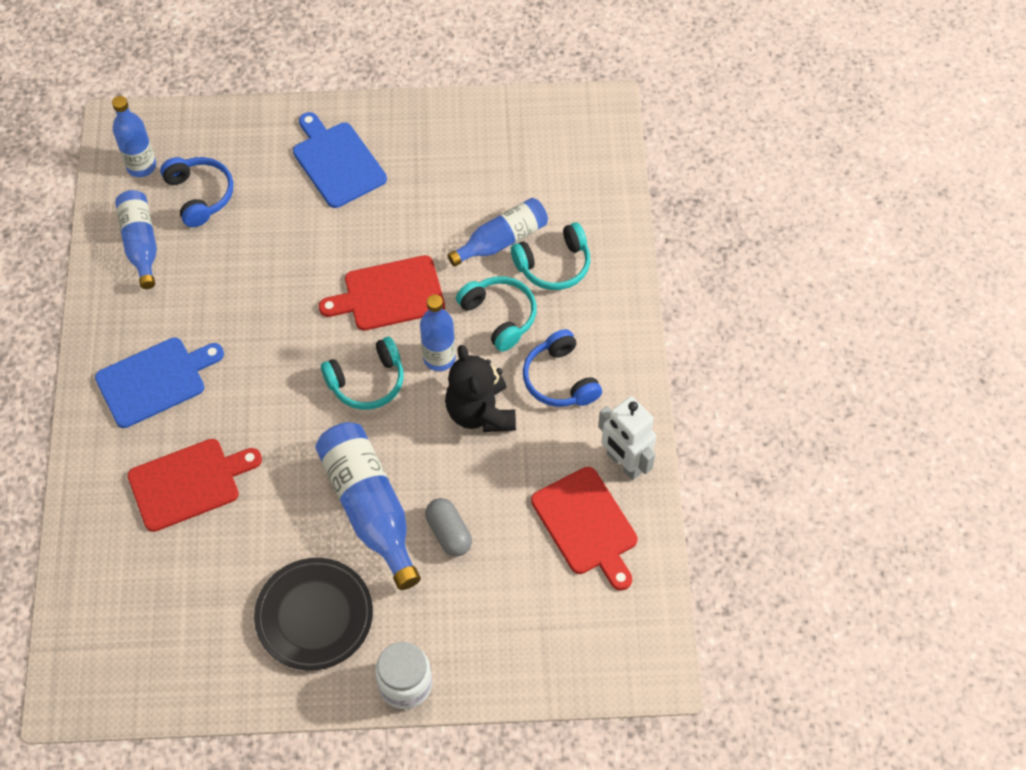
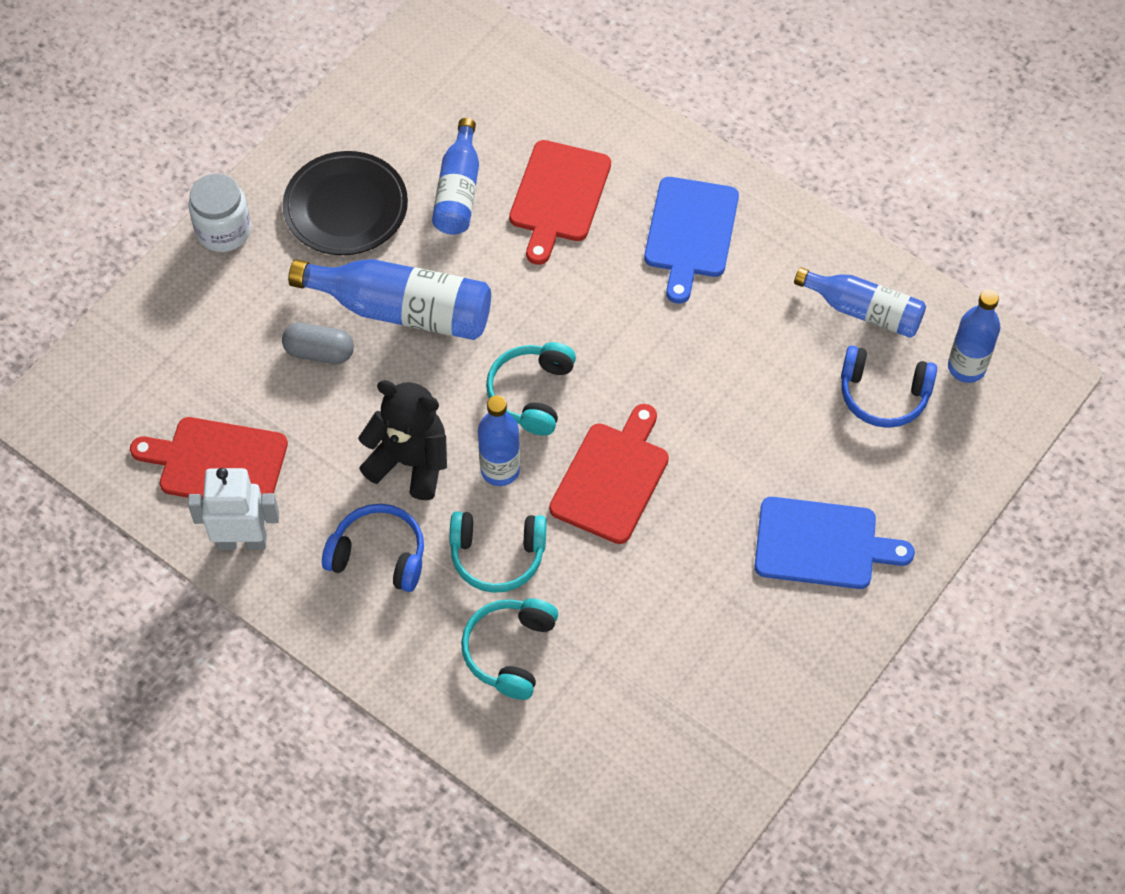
camera: 130 degrees right, 0 degrees up
(502, 240) = (584, 626): blue bottle -> blue bottle (458, 191)

